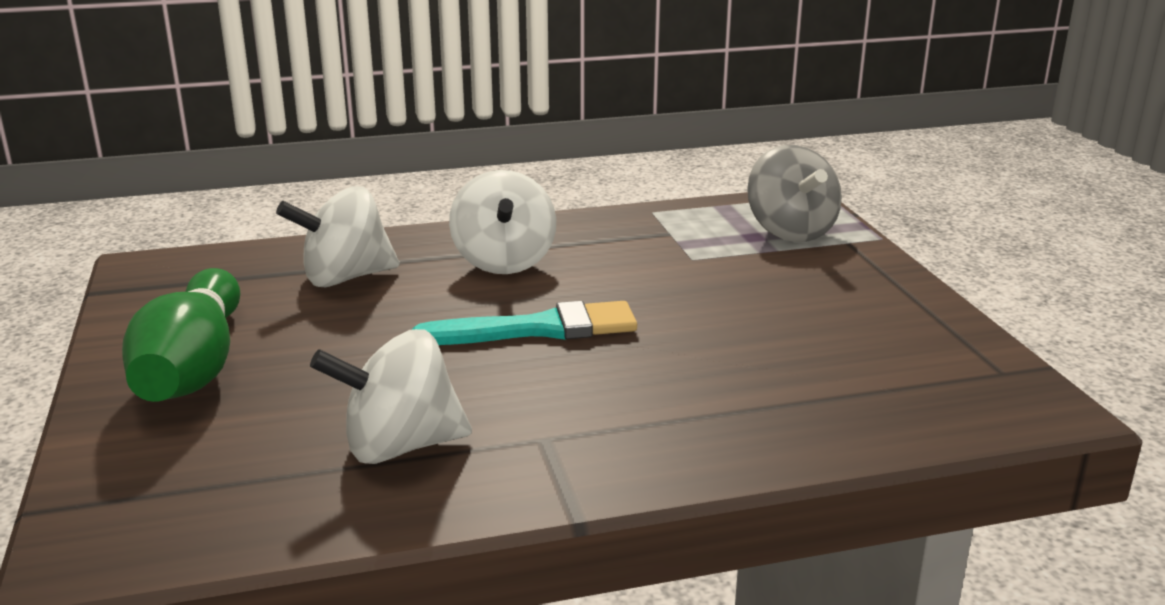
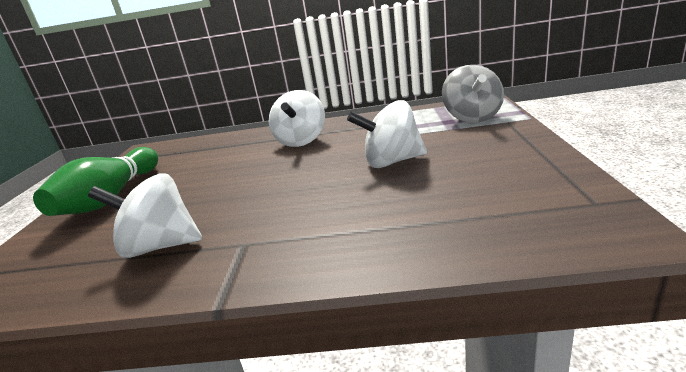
camera: 20 degrees right, 0 degrees up
(345, 278) = (220, 151): white spinning top -> white spinning top (392, 162)
(539, 329) = (292, 175): turquoise brush -> none

